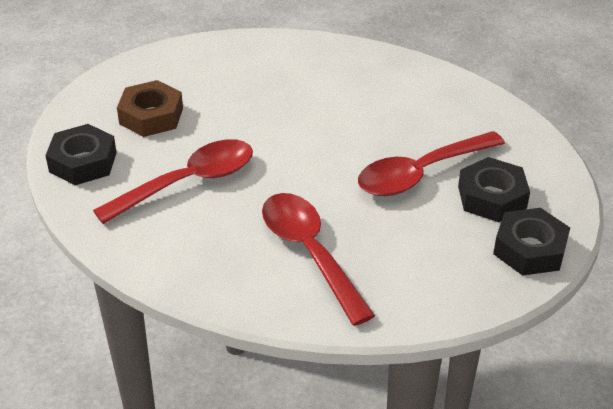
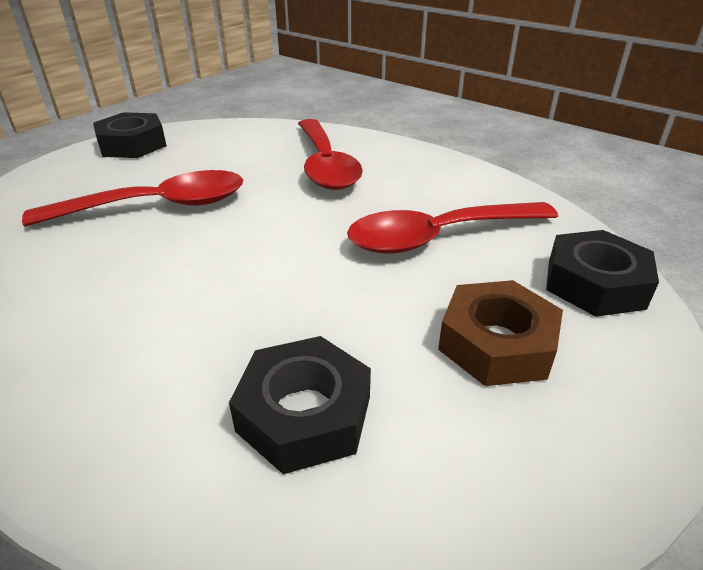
camera: 165 degrees left, 5 degrees down
(492, 197) = (112, 178): black nut -> black nut (304, 413)

